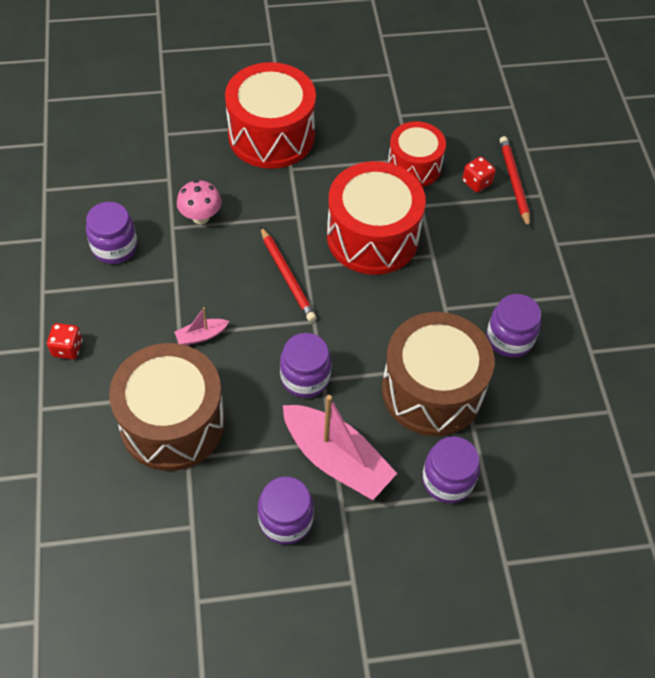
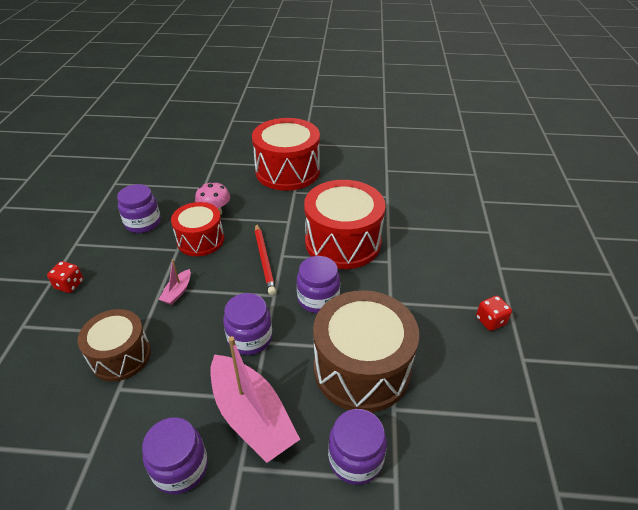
camera: 15 degrees right, 15 degrees down
(172, 422) = (120, 356): brown drum -> brown drum, size x0.62
(201, 335) = (177, 292): pink boat -> pink boat turned 60 degrees counterclockwise
(414, 166) = (389, 201): red drum -> red drum (200, 240)
(476, 182) = (437, 217): red dice -> red dice (490, 321)
(509, 338) = (444, 335): purple jar -> purple jar (318, 299)
(514, 182) = (468, 221): red pencil -> none

